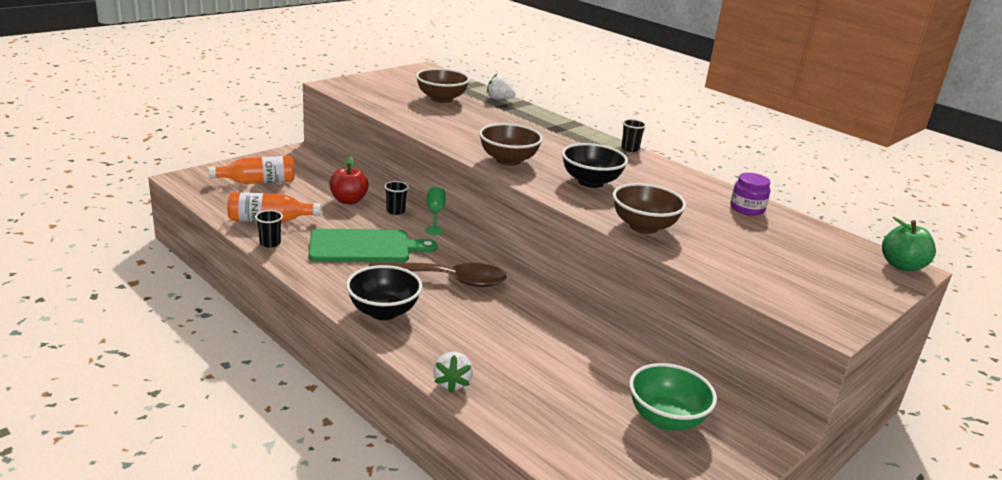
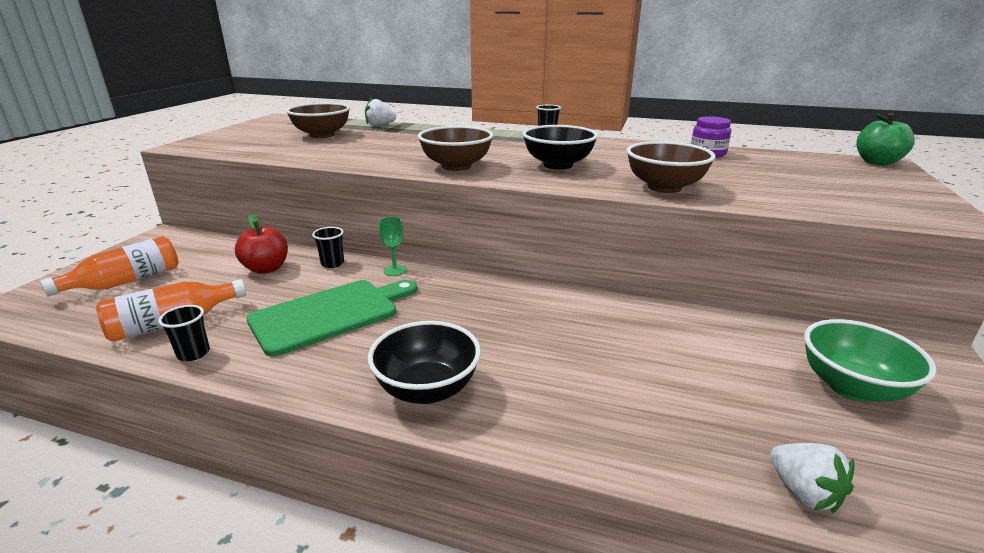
camera: 25 degrees left, 0 degrees up
(447, 280) = (463, 318): brown spoon -> none
(452, 383) = (611, 455): white strawberry -> white strawberry (803, 492)

